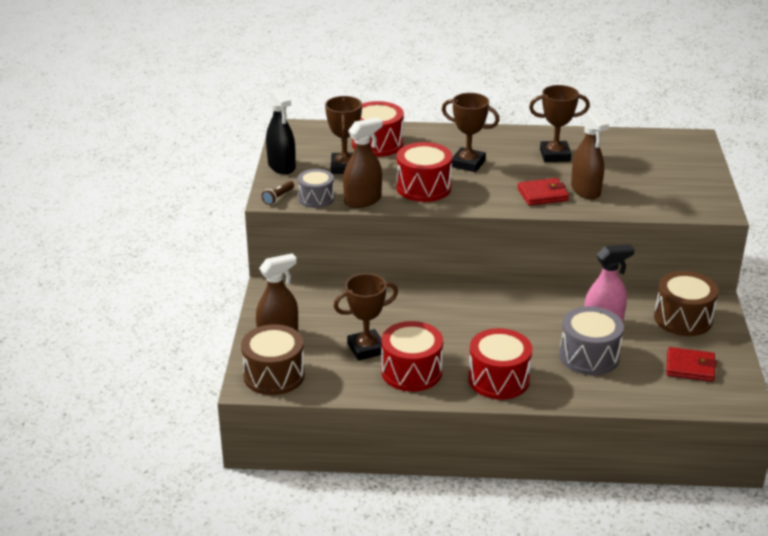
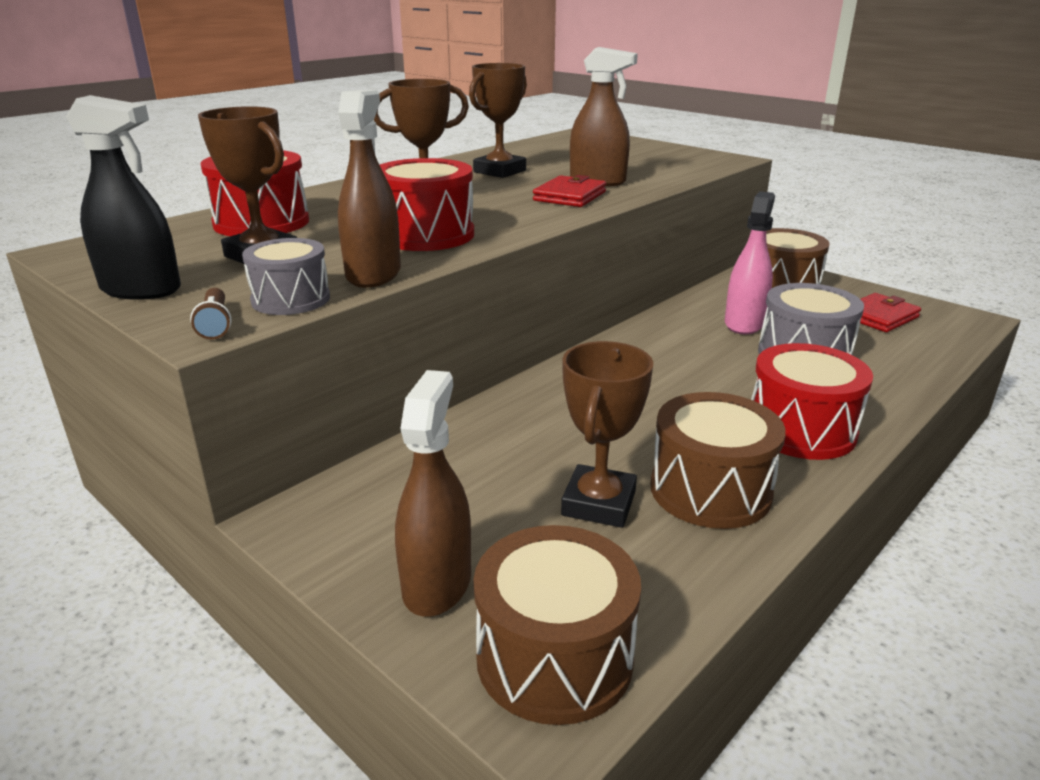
camera: 50 degrees left, 5 degrees down
(411, 372) = (710, 490): red drum -> brown drum

